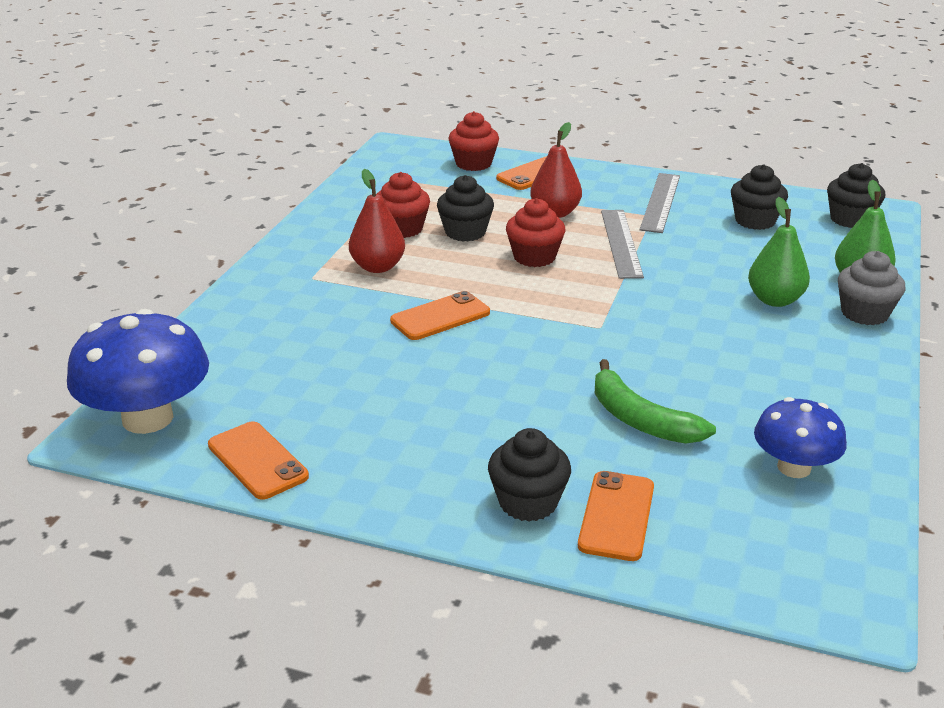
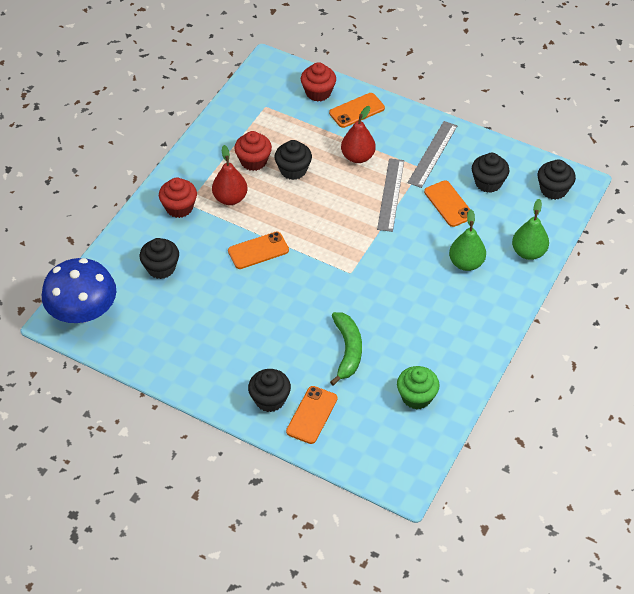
camera: 10 degrees right, 20 degrees up
(258, 461) = (137, 351): orange phone -> orange phone (448, 204)
(281, 351) = (161, 268): none -> black cupcake
(534, 257) = (330, 201): red cupcake -> red cupcake (179, 207)
(640, 419) = (347, 350): green banana -> green banana turned 150 degrees counterclockwise
(794, 467) = (416, 397): blue mushroom -> green cupcake
(864, 313) = (516, 283): grey cupcake -> none

